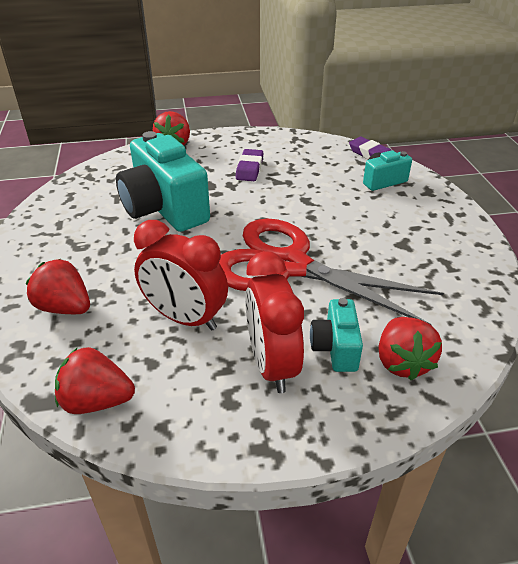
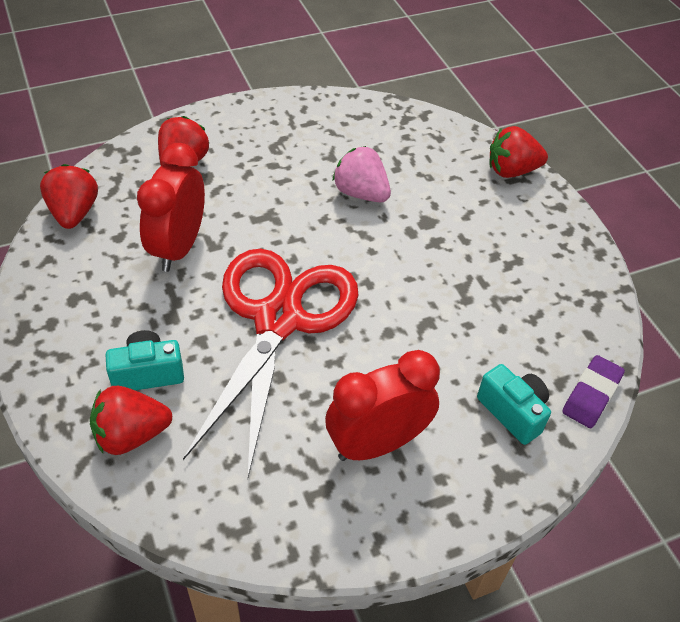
camera: 75 degrees right, 10 degrees up
(164, 209) = (361, 193): turquoise camera -> pink strawberry
(249, 169) = (483, 254): purple eraser -> none
(271, 364) = (121, 322): red clock -> red clock (377, 444)

